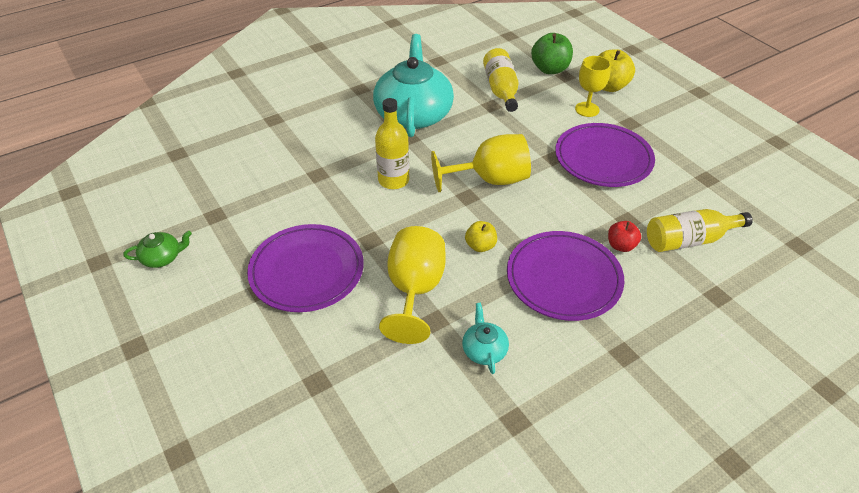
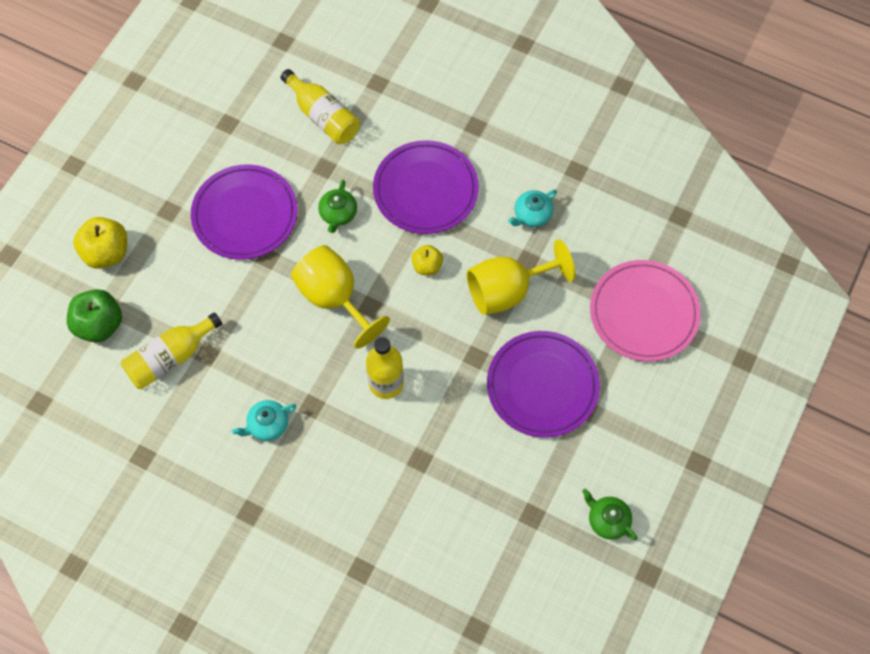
camera: 120 degrees left, 20 degrees up
(306, 389) = (643, 313): none -> pink plate
(413, 114) = (267, 424): turquoise teapot -> turquoise teapot, size x0.42
(572, 211) = (338, 214): none -> green teapot
(587, 109) = (165, 258): yellow goblet -> none
(621, 246) = (361, 162): red apple -> none

